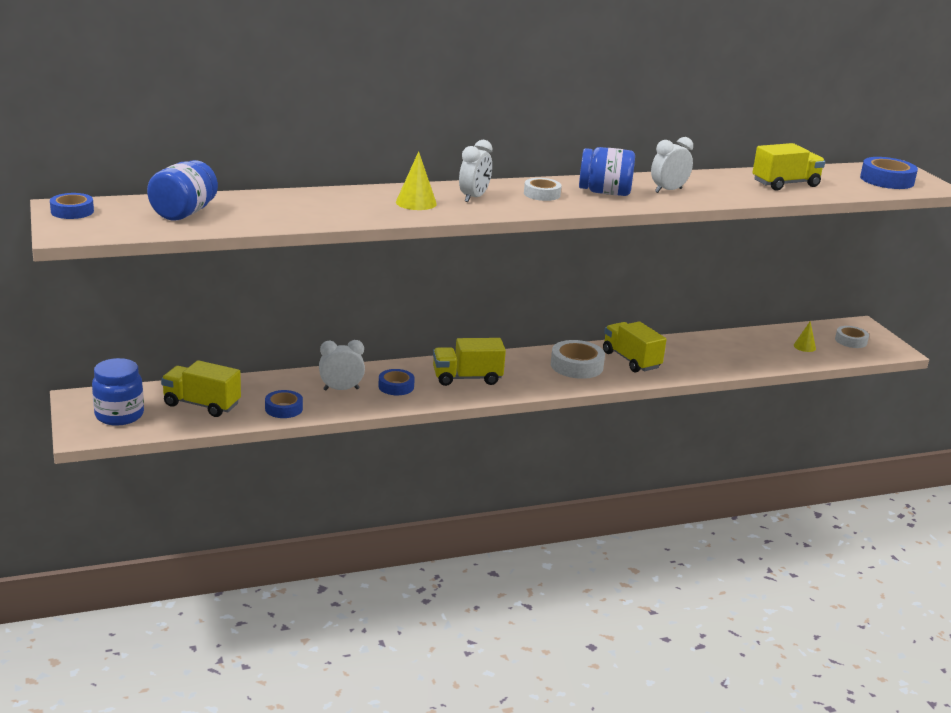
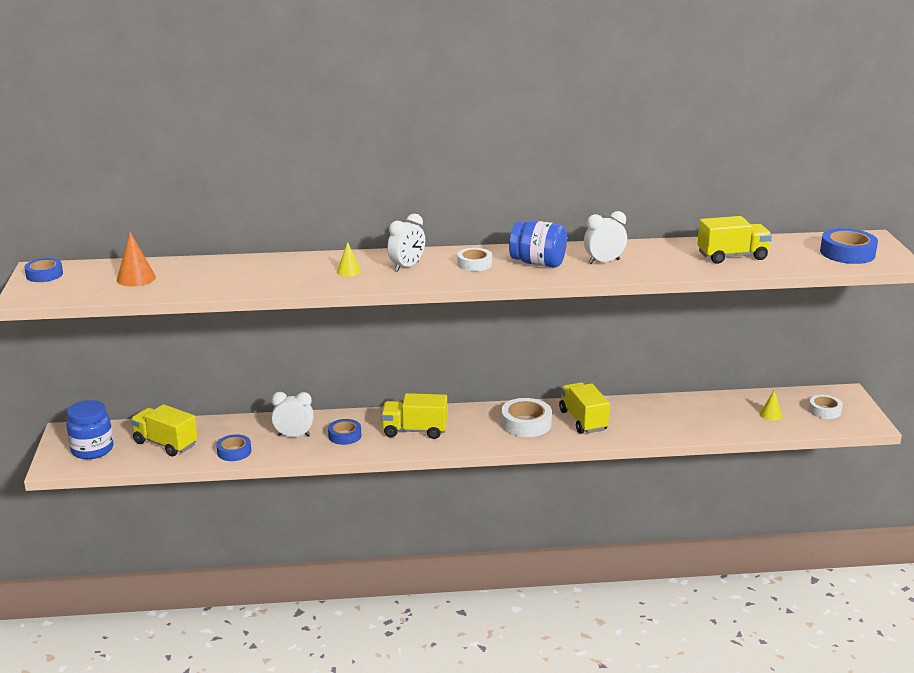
camera: 15 degrees right, 0 degrees up
(184, 213) = (136, 278): blue jar -> orange cone
(416, 203) = (348, 271): yellow cone -> yellow cone, size x0.65

